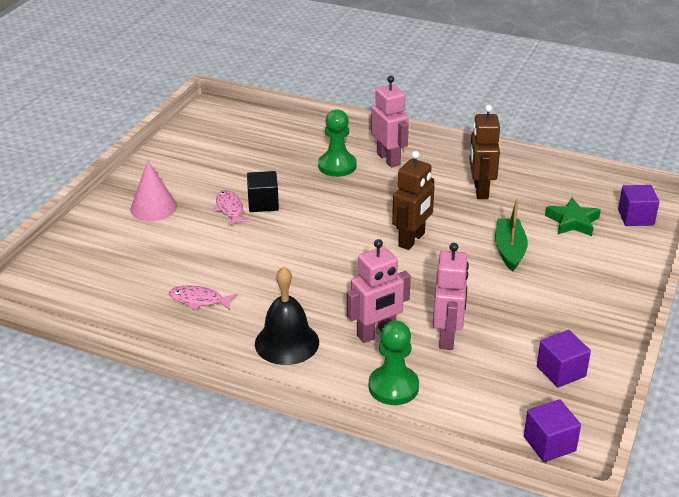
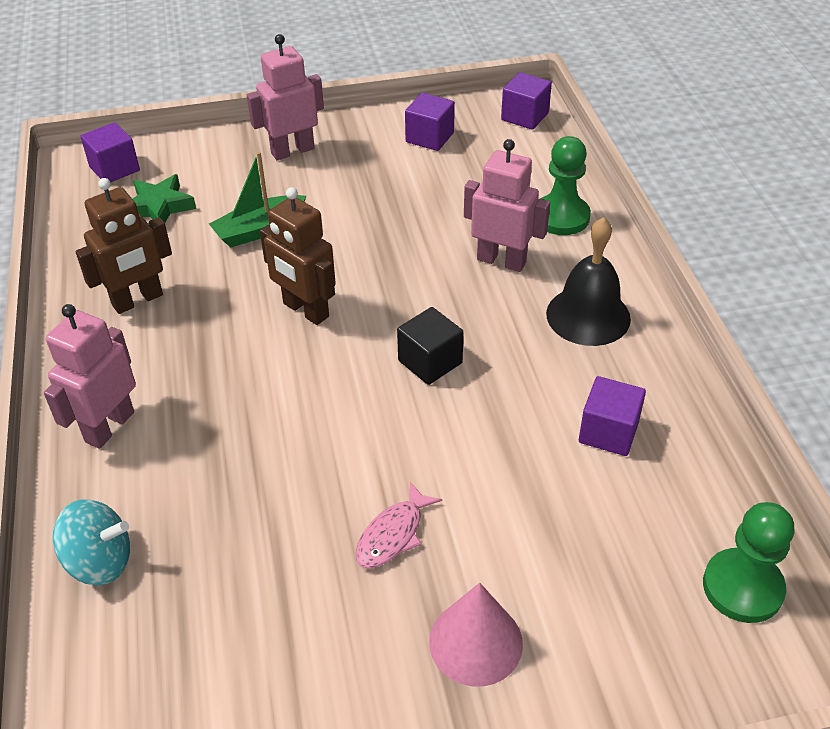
camera: 125 degrees left, 10 degrees up
(199, 300) = (608, 432): pink fish -> purple cube
(263, 203) = (345, 503): black cube -> black cube (430, 362)
(311, 139) = (100, 561): none -> turquoise spinning top
(337, 166) = (171, 476): green pawn -> green pawn (742, 587)
(412, 240) = (305, 310): brown robot -> brown robot turned 135 degrees counterclockwise
(447, 337) = (454, 214): pink robot -> pink robot (292, 151)

